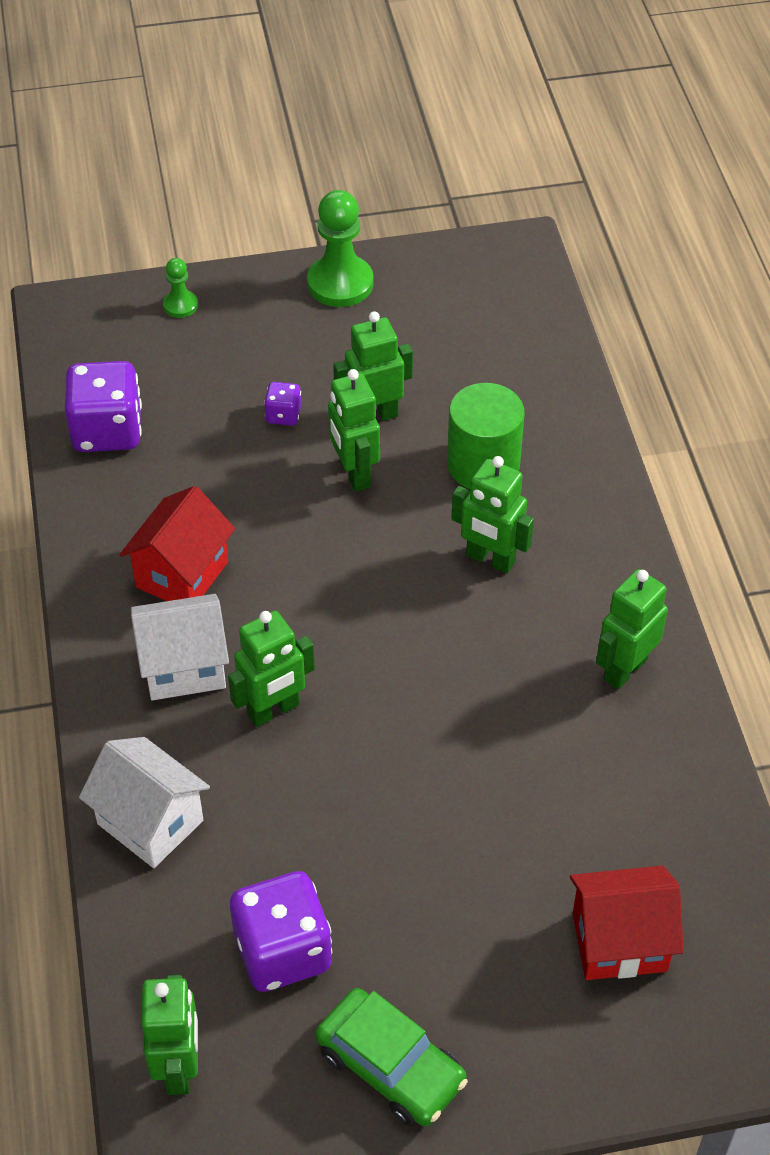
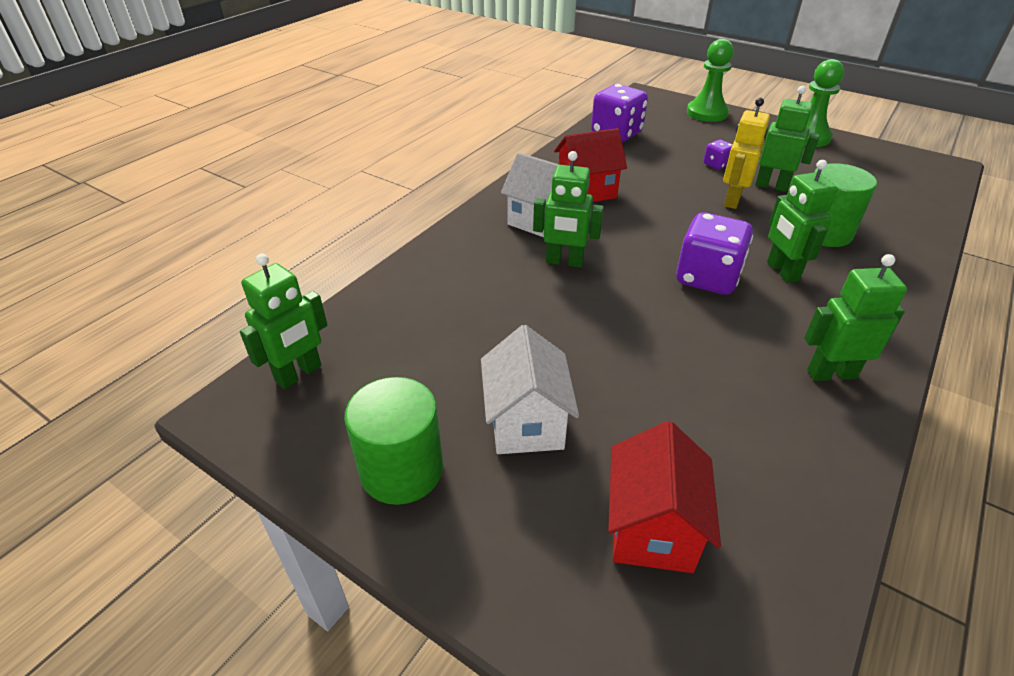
camera: 45 degrees right, 10 degrees down
(150, 822) = (440, 266): white house -> white house (526, 423)
(180, 305) = (707, 113): green pawn -> green pawn, size x1.92
(283, 951) = (425, 363): purple dice -> purple dice (707, 278)
(354, 474) = (732, 200): green robot -> yellow robot
(390, 1066) = (402, 470): green car -> green cylinder
(619, 942) = (652, 528): red house -> red house turned 60 degrees clockwise

